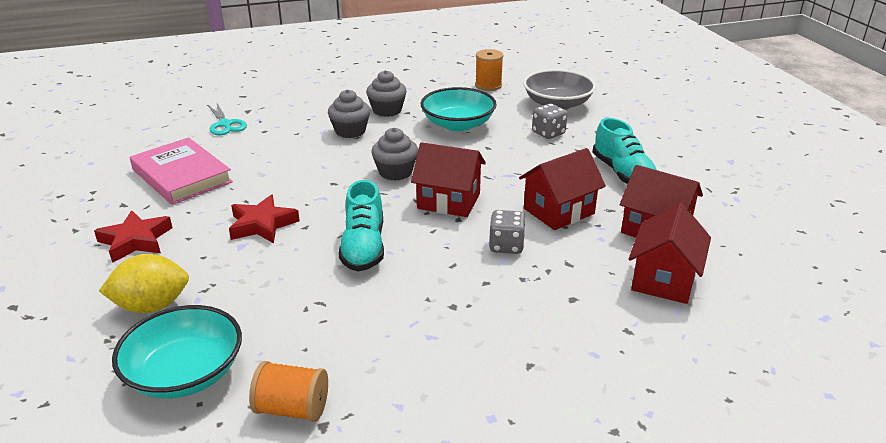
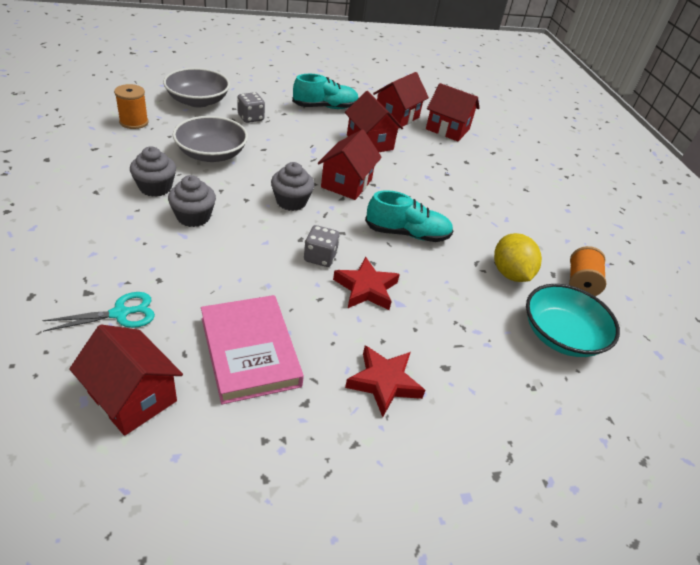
camera: 90 degrees left, 10 degrees up
(145, 141) = (133, 397): none -> red house
(152, 306) = (487, 361): yellow lemon -> yellow lemon (510, 273)
(182, 176) = (250, 351): pink book -> pink book turned 75 degrees counterclockwise
(458, 124) = (211, 154): turquoise bowl -> grey bowl
(506, 246) = (410, 171): grey dice -> grey dice (320, 257)

